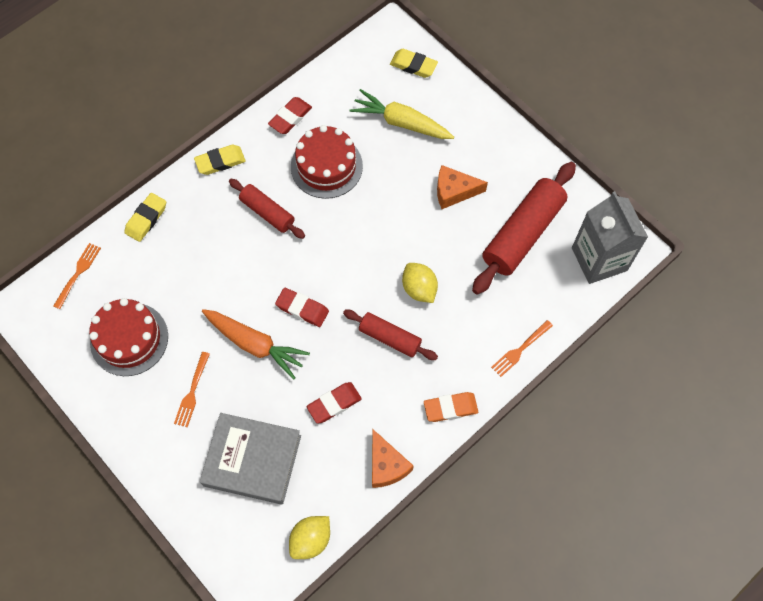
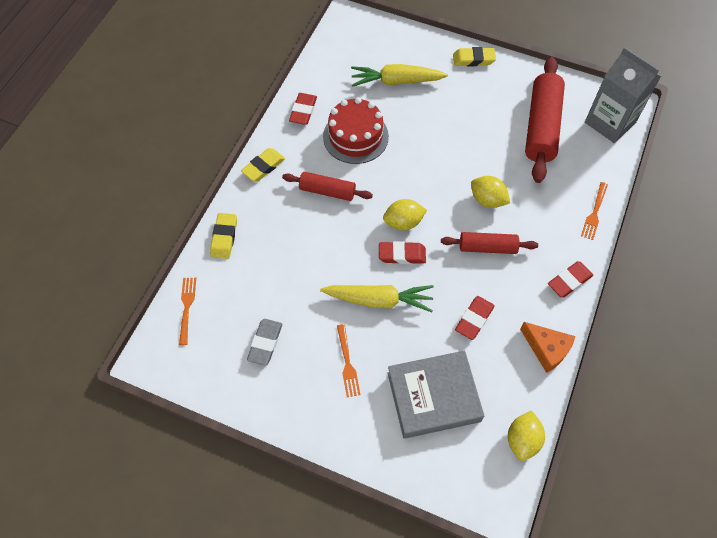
camera: 25 degrees left, 5 degrees down
(129, 339) = (265, 343): red cake -> grey eraser
(255, 344) = (379, 300): orange carrot -> yellow carrot
(322, 276) = (403, 222): none -> yellow lemon
(413, 65) = (380, 36): yellow eraser -> yellow eraser (473, 59)
(450, 408) = (569, 281): orange eraser -> red eraser
(454, 191) = (469, 116): orange cheese -> none

